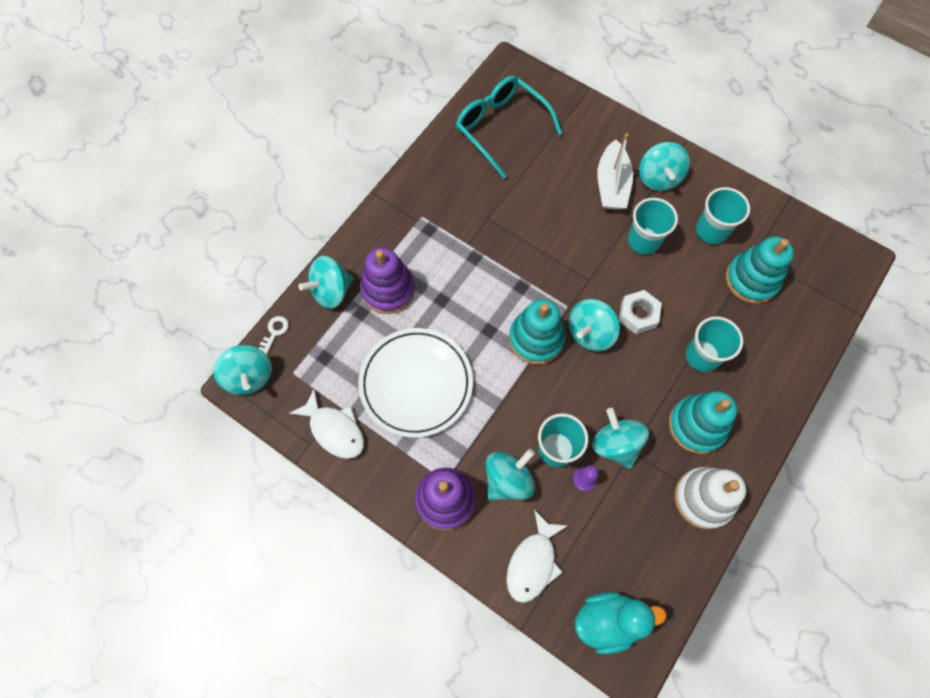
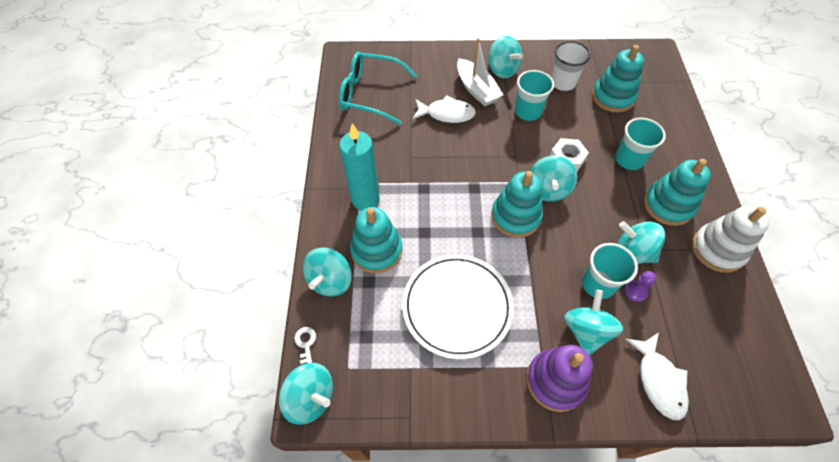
camera: 35 degrees left, 10 degrees down
(334, 430) = (421, 390): white fish -> white fish (446, 114)
(388, 290) = (377, 250): purple stacking toy -> turquoise stacking toy
(414, 235) = (365, 199): none -> turquoise candle
(608, 621) = (746, 384): turquoise duck -> none
(711, 230) = (563, 82): turquoise cup -> white cup

